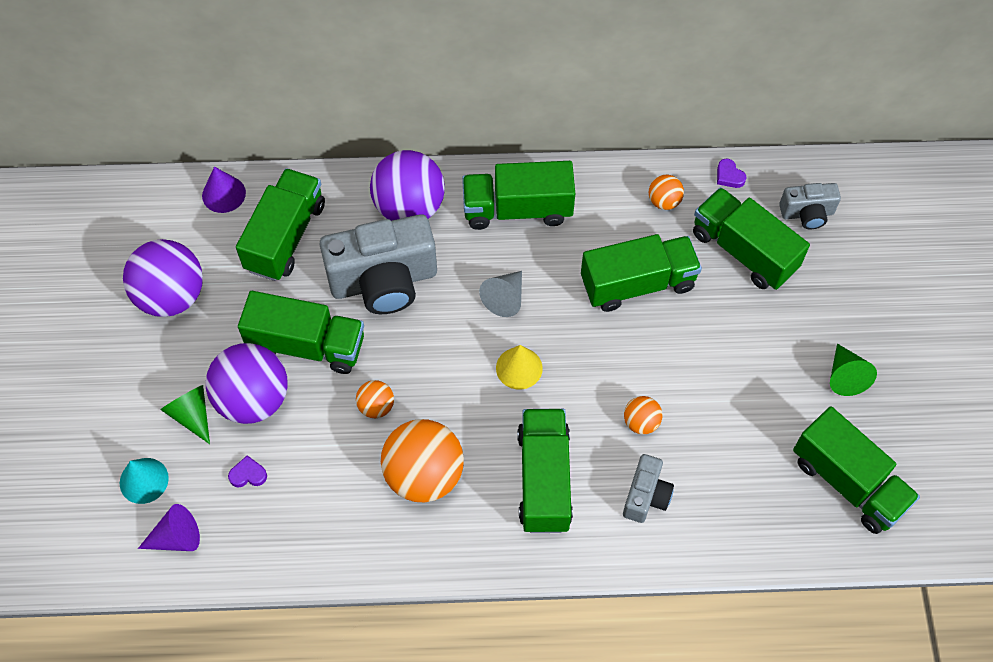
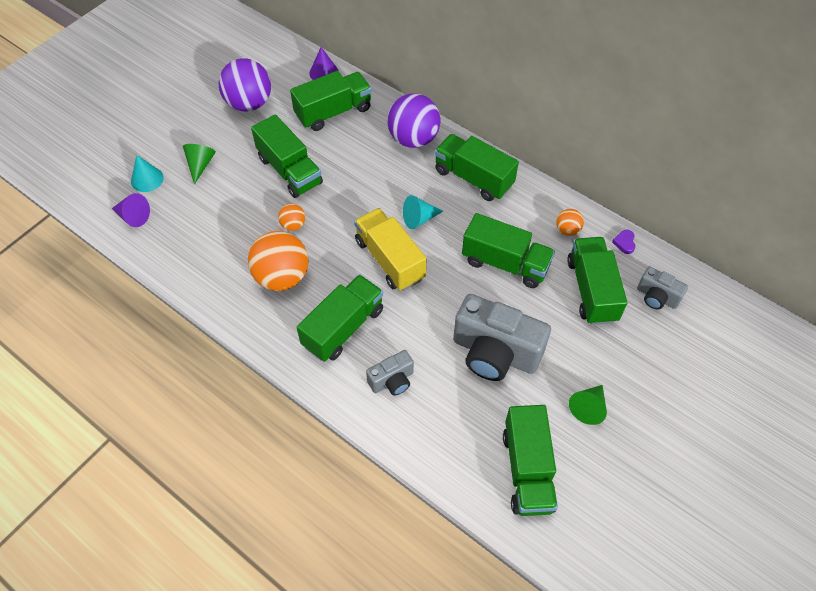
camera: 40 degrees right, 5 degrees down
(248, 474) = (196, 212): purple heart -> none
(253, 399) = (236, 178): purple ball -> none
(384, 281) = (361, 166): grey camera -> grey camera (495, 353)
(505, 298) = (419, 219): grey cone -> turquoise cone
(519, 368) = (389, 260): yellow cone -> yellow truck
(641, 422) = (430, 339): orange ball -> none

